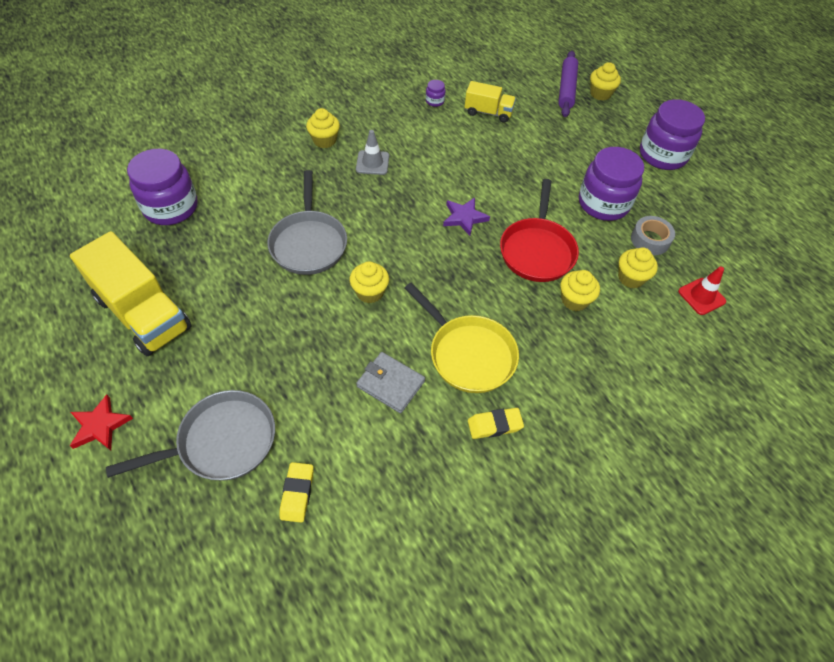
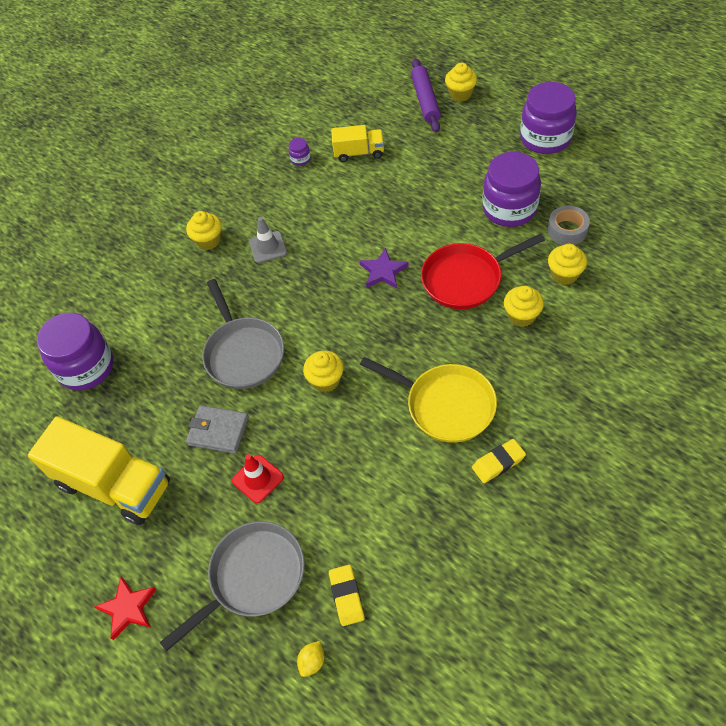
camera: 10 degrees left, 0 degrees up
(237, 542) = (312, 661): none -> yellow lemon
(390, 384) = (386, 461): grey wallet -> grey wallet (218, 431)
(537, 250) = (466, 279): red pan -> red pan turned 75 degrees clockwise
(701, 296) = (635, 269): red traffic cone -> red traffic cone (258, 479)

